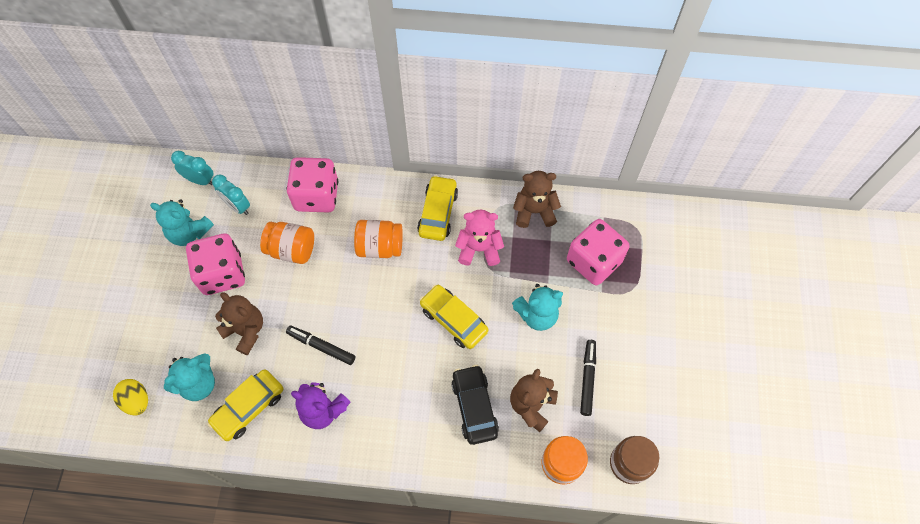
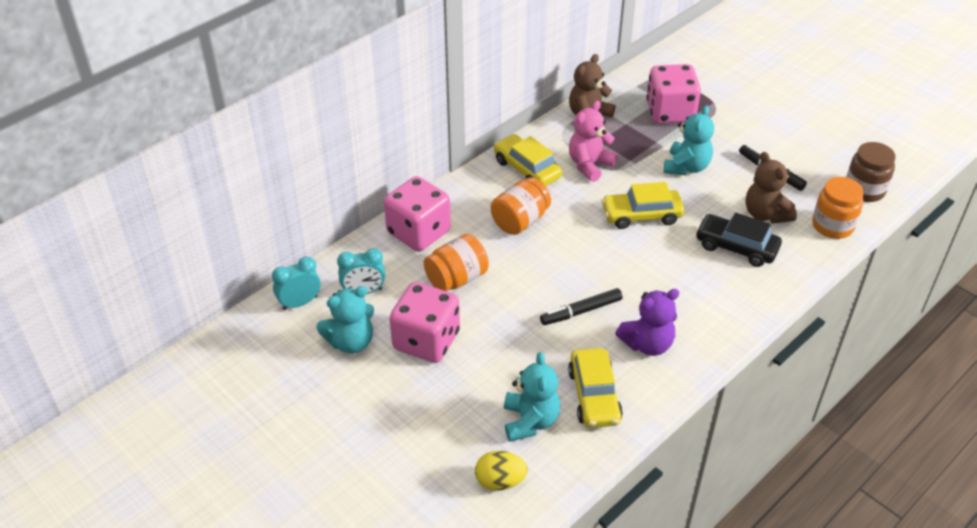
camera: 50 degrees left, 20 degrees down
(246, 331) = (509, 356): brown teddy bear -> none

